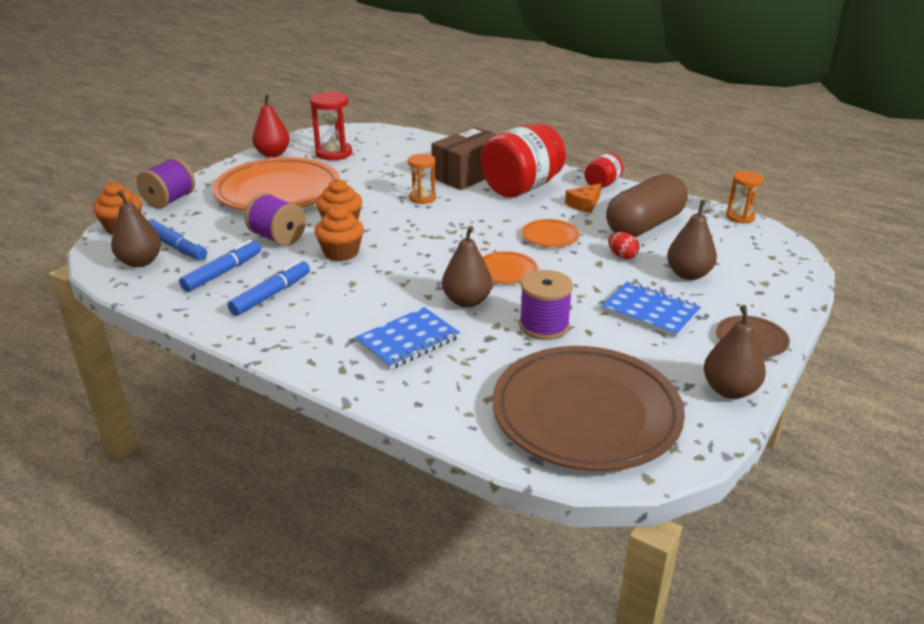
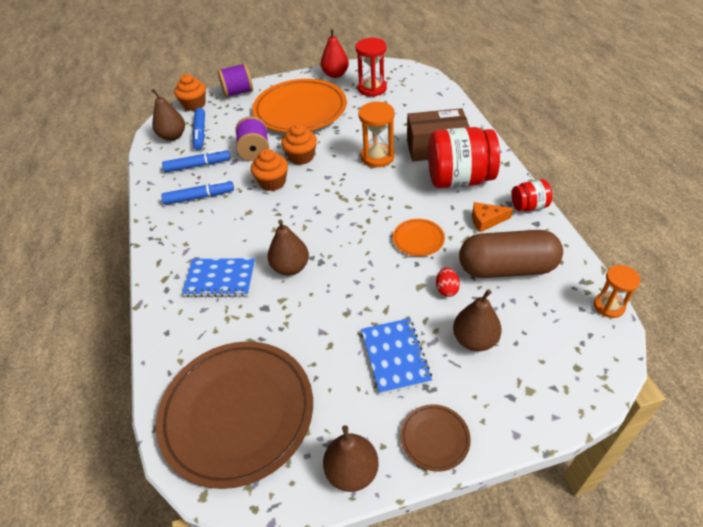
camera: 45 degrees right, 15 degrees up
(422, 198) = (377, 157): orange hourglass -> orange hourglass, size x1.51
(506, 271) = (347, 255): orange plate -> none
(544, 326) = (308, 320): purple spool -> none

